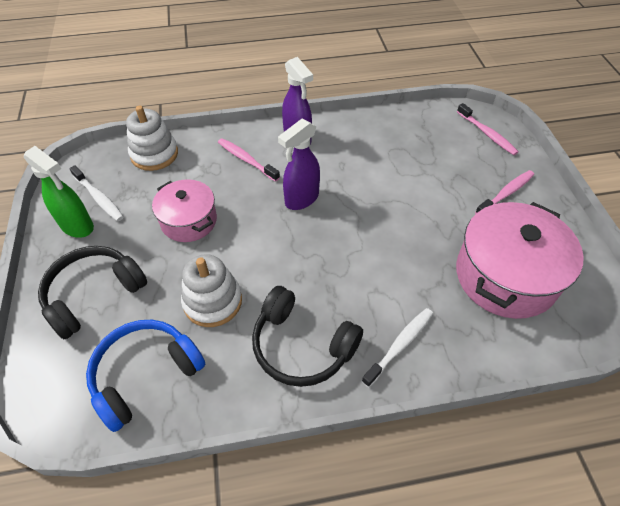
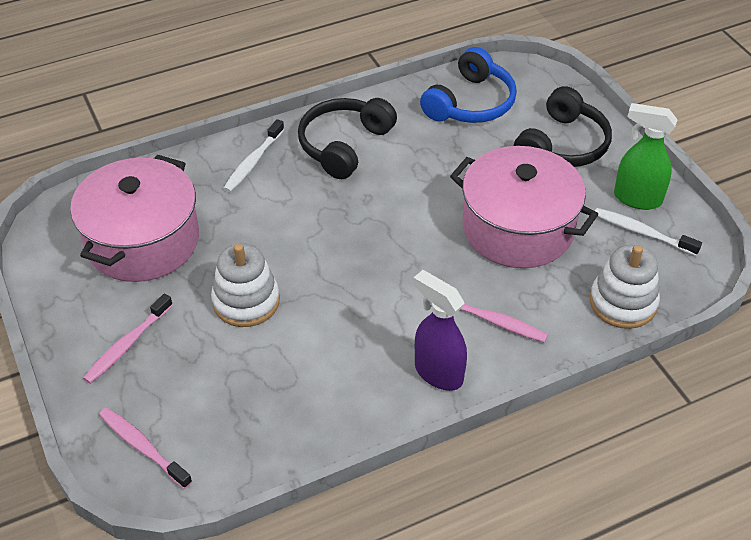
camera: 165 degrees right, 5 degrees down
(189, 221) = (517, 228): pink pot -> pink pot, size x1.65
(212, 301) = (444, 161): white stacking toy -> white stacking toy (246, 301)
(301, 199) = (397, 281): purple spray bottle -> none
(302, 346) = (344, 145): black headphones -> black headphones turned 75 degrees counterclockwise

